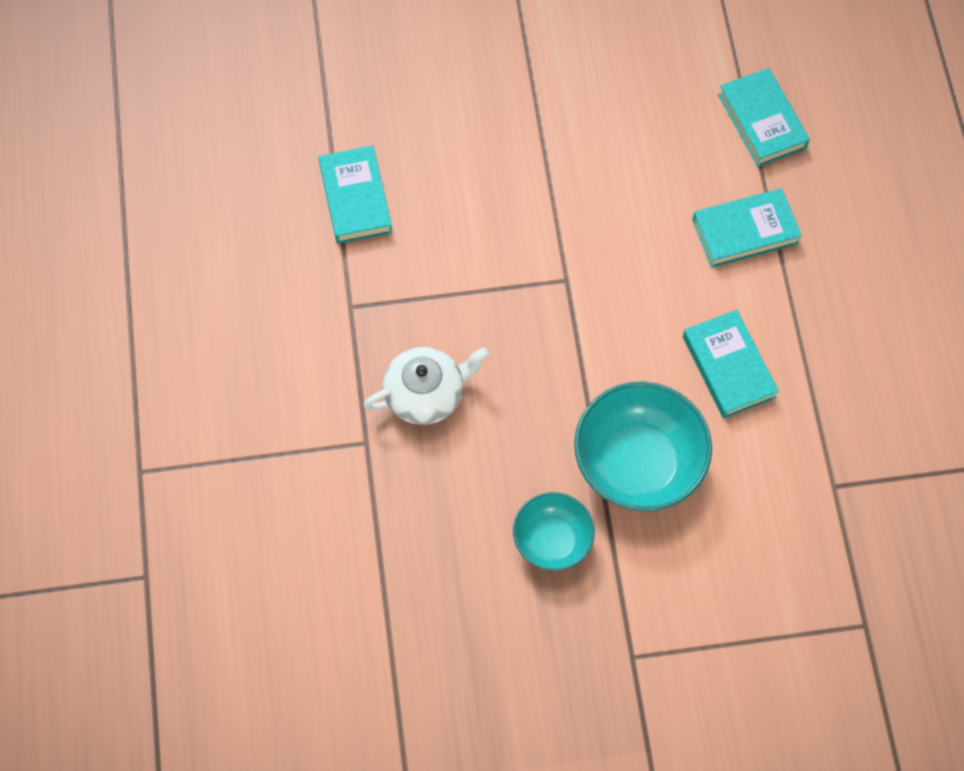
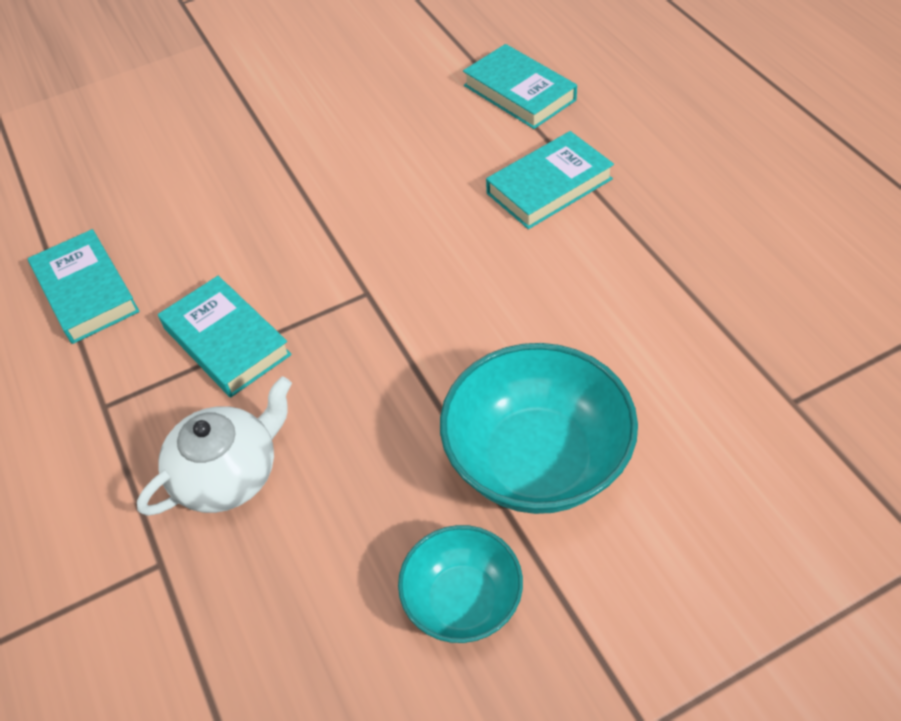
camera: 15 degrees left, 15 degrees down
(728, 367) = (597, 318): turquoise book -> turquoise book (226, 341)

